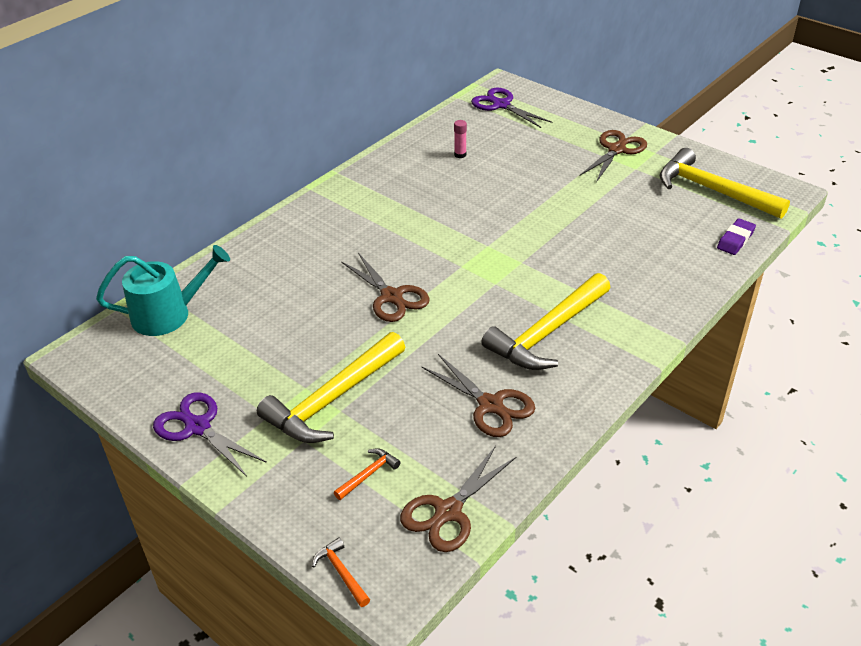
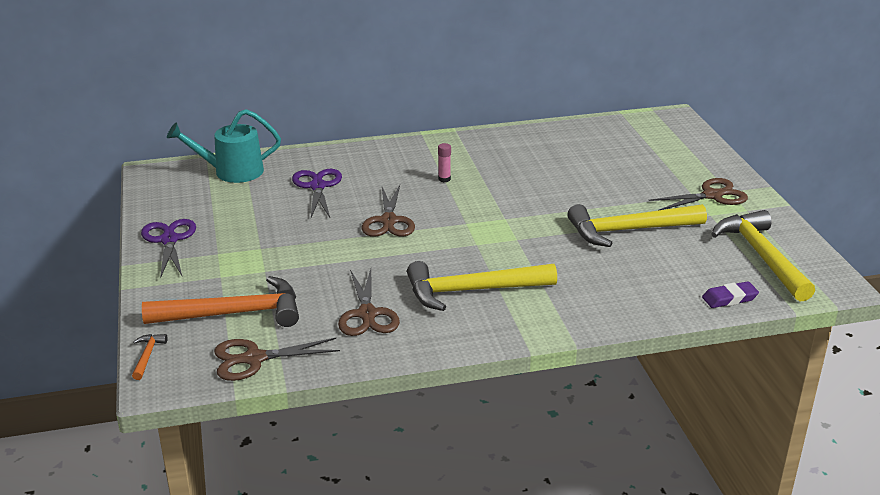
camera: 35 degrees right, 10 degrees down
(168, 314) = (232, 172): turquoise watering can -> turquoise watering can turned 150 degrees clockwise
(333, 399) = (268, 262): yellow hammer -> yellow hammer (629, 230)
(368, 474) = (233, 314): orange hammer -> orange hammer, size x2.44
(460, 155) = (567, 152): pink glue stick -> pink glue stick (444, 179)
(501, 105) = (652, 130): purple scissors -> purple scissors (317, 186)

